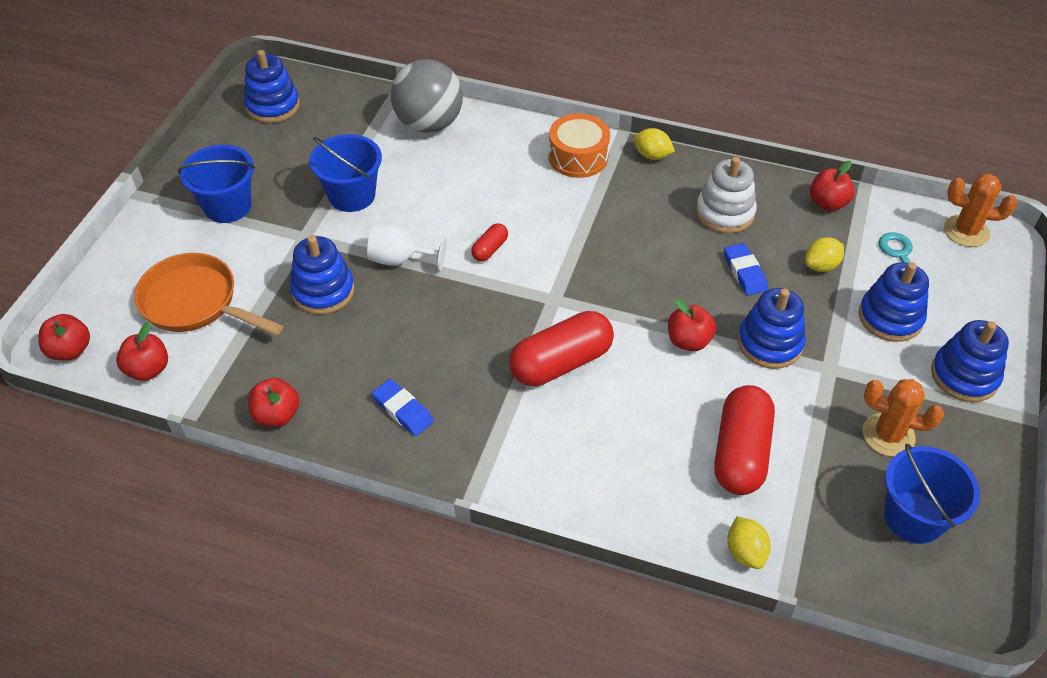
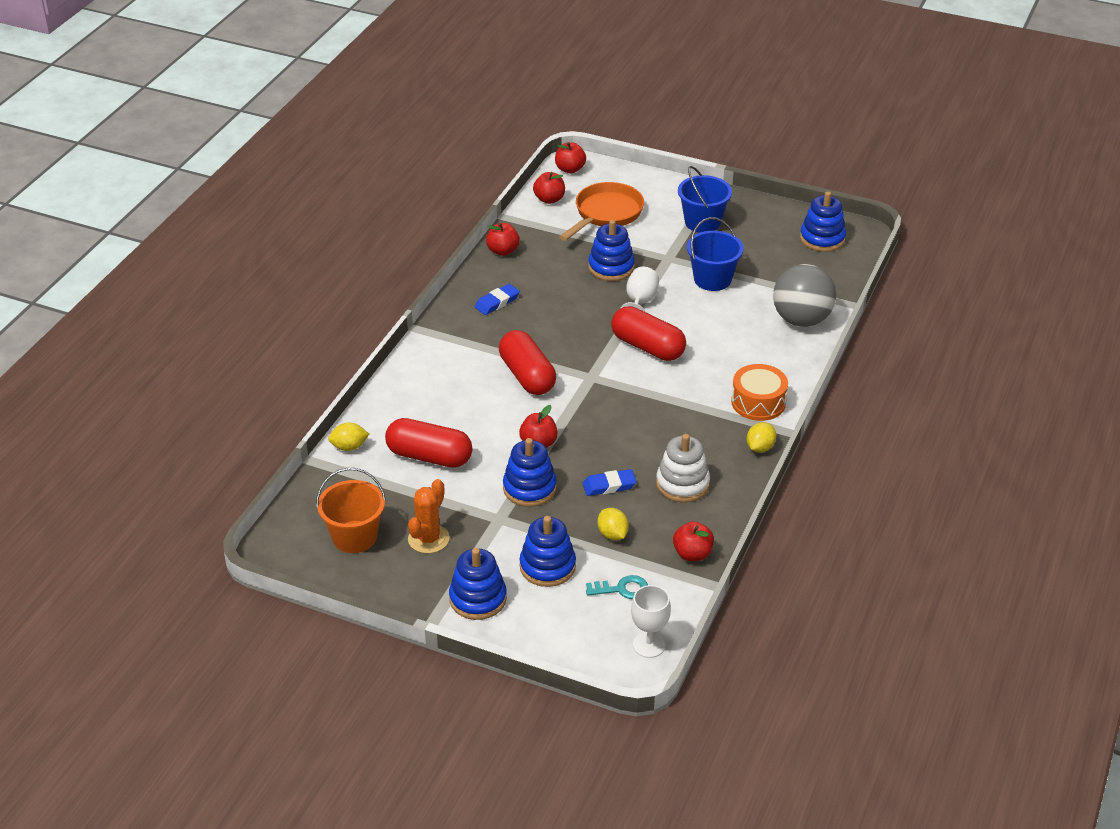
camera: 95 degrees right, 10 degrees down
(490, 249) = (647, 347): red capsule -> red capsule, size x2.12
(914, 517) = (354, 537): blue bucket -> orange bucket
(966, 231) = (649, 645): orange cactus -> white goblet

